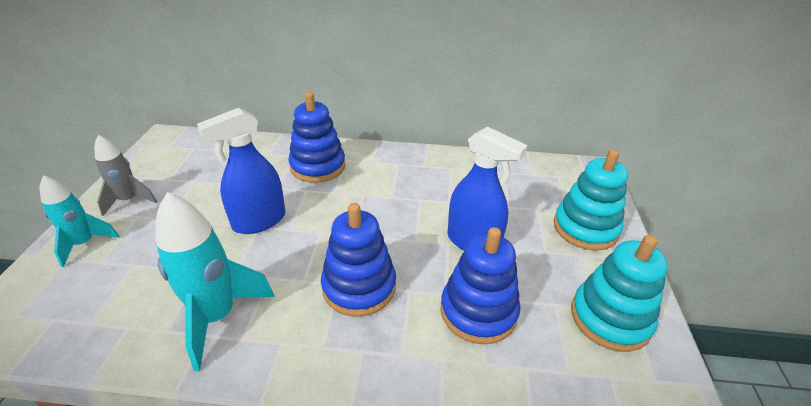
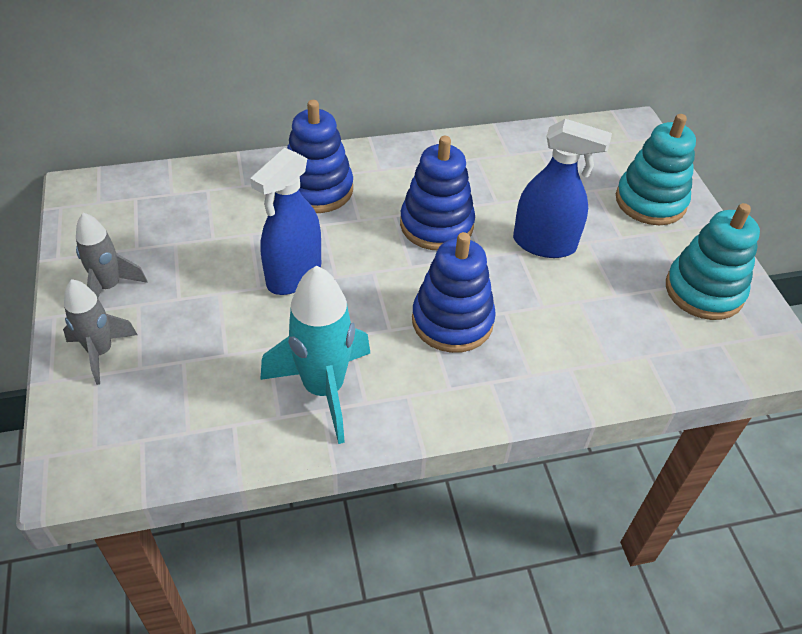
camera: 20 degrees left, 10 degrees up
(84, 244) = (101, 352): turquoise rocket -> grey rocket
(478, 311) = (582, 315): blue stacking toy -> blue stacking toy (436, 225)

